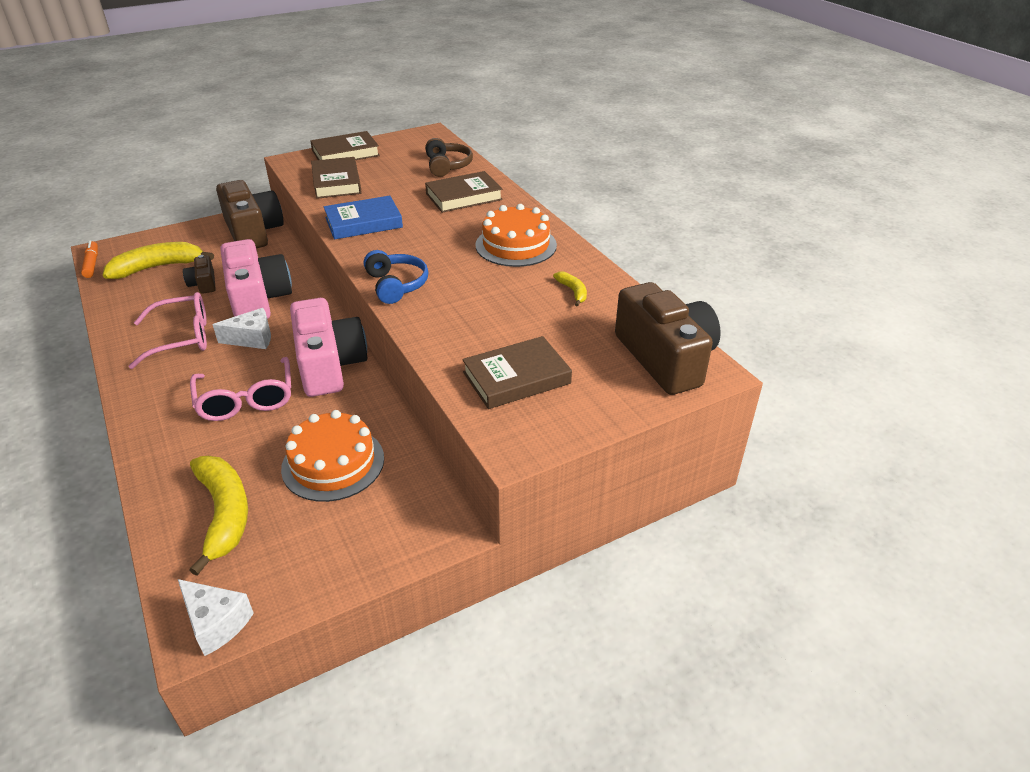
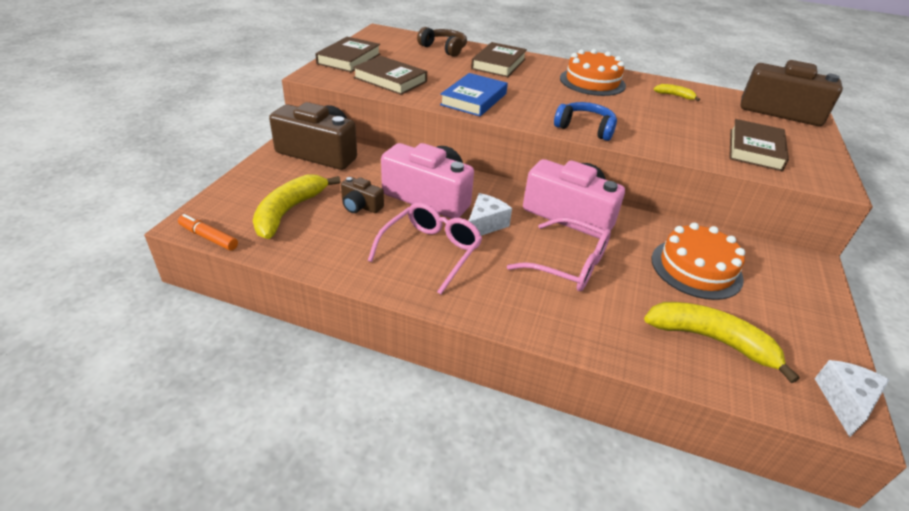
camera: 45 degrees left, 0 degrees up
(216, 623) = (844, 401): white cheese -> white cheese turned 60 degrees counterclockwise

